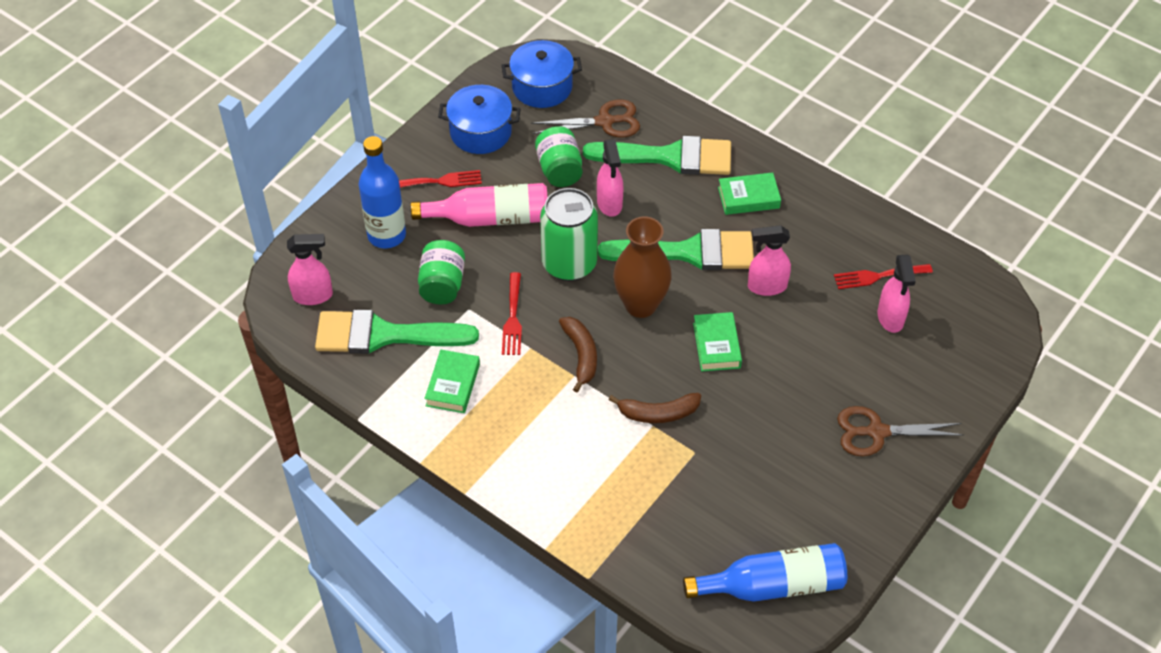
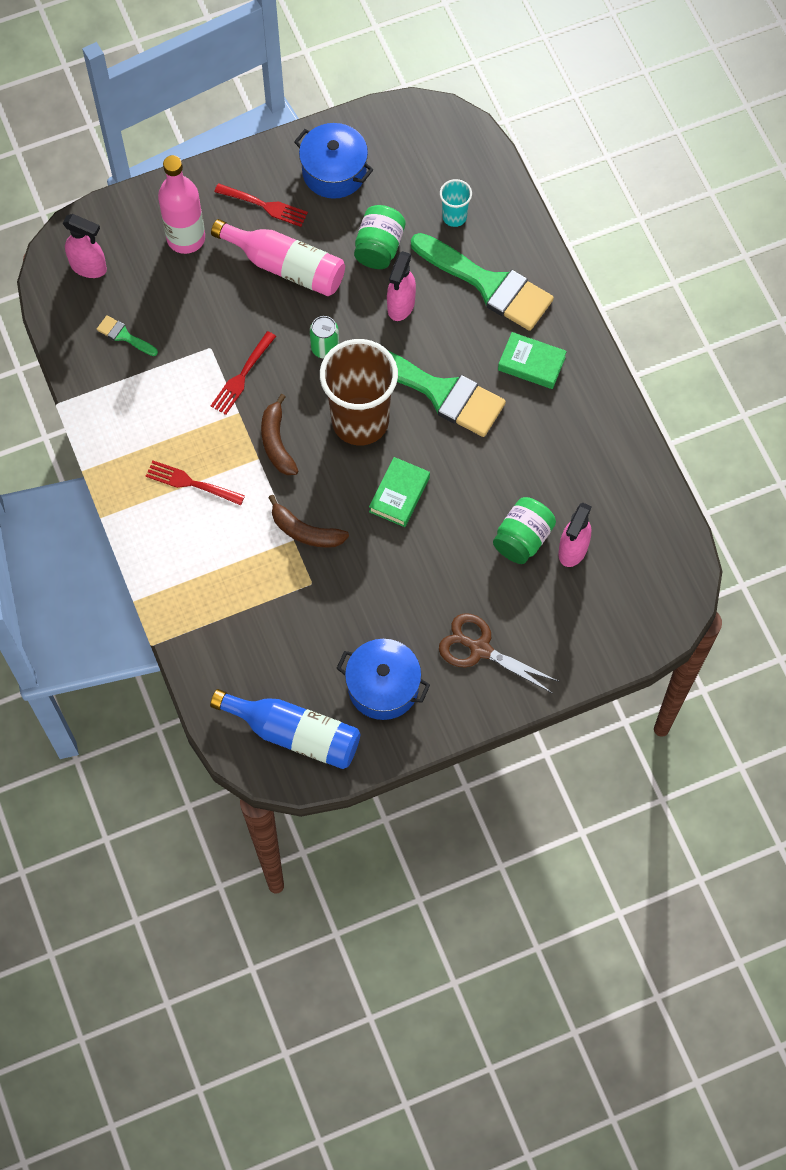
camera: 30 degrees right, 15 degrees up
(383, 335) = (124, 336): green brush -> green brush, size x0.42
(386, 235) = (186, 238): blue bottle -> pink bottle
(442, 285) = (203, 312): green jar -> green jar (522, 539)
(453, 385) = (152, 413): green book -> none
(542, 87) = (421, 150): blue pot -> blue pot (383, 686)
(569, 264) = (325, 348): green can -> green can, size x0.51
(581, 355) = (277, 442): brown banana -> brown banana turned 150 degrees clockwise
(605, 122) = (454, 217): brown scissors -> turquoise cup
(640, 305) = (360, 421): brown vase -> brown cup
(766, 286) = (483, 461): pink spray bottle -> none
(878, 276) = (592, 504): red fork -> red fork (191, 483)

